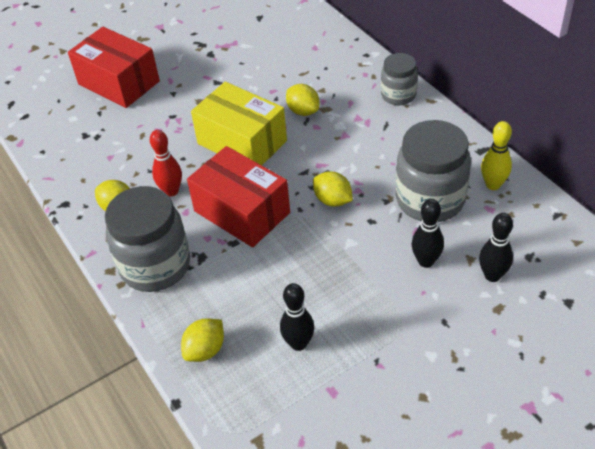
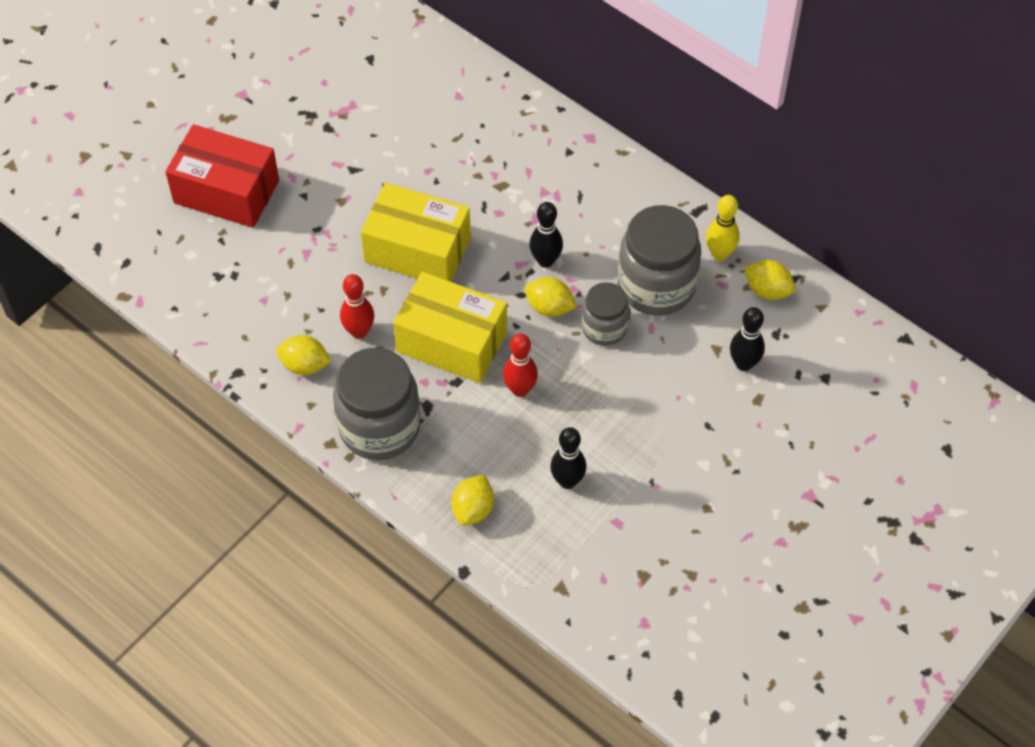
camera: 20 degrees left, 10 degrees up
(241, 212) = (451, 342): red box -> yellow box
(284, 259) = (520, 389): none -> red bowling pin
(303, 111) = (476, 193): yellow lemon -> yellow lemon (767, 290)
(398, 95) = (582, 151): grey jar -> grey jar (604, 328)
(426, 261) = (671, 361): black bowling pin -> black bowling pin (545, 261)

